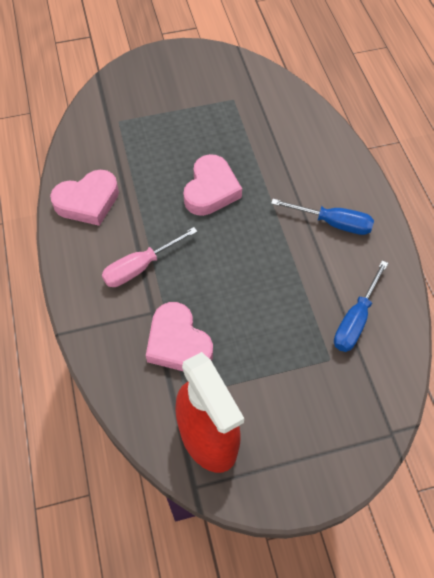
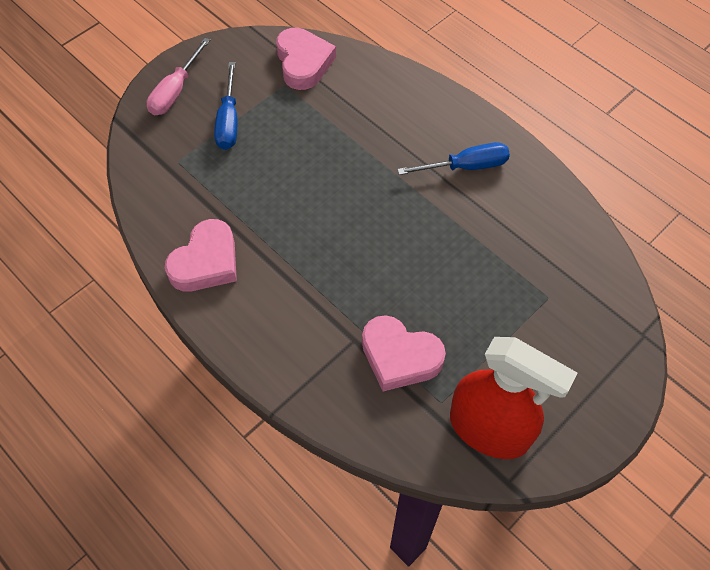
camera: 30 degrees left, 0 degrees up
(140, 267) = (310, 302): pink screwdriver -> pink screwdriver (175, 91)
(211, 190) = (326, 189): pink heart -> pink heart (303, 63)
(355, 320) = (546, 249): blue screwdriver -> blue screwdriver (229, 121)

